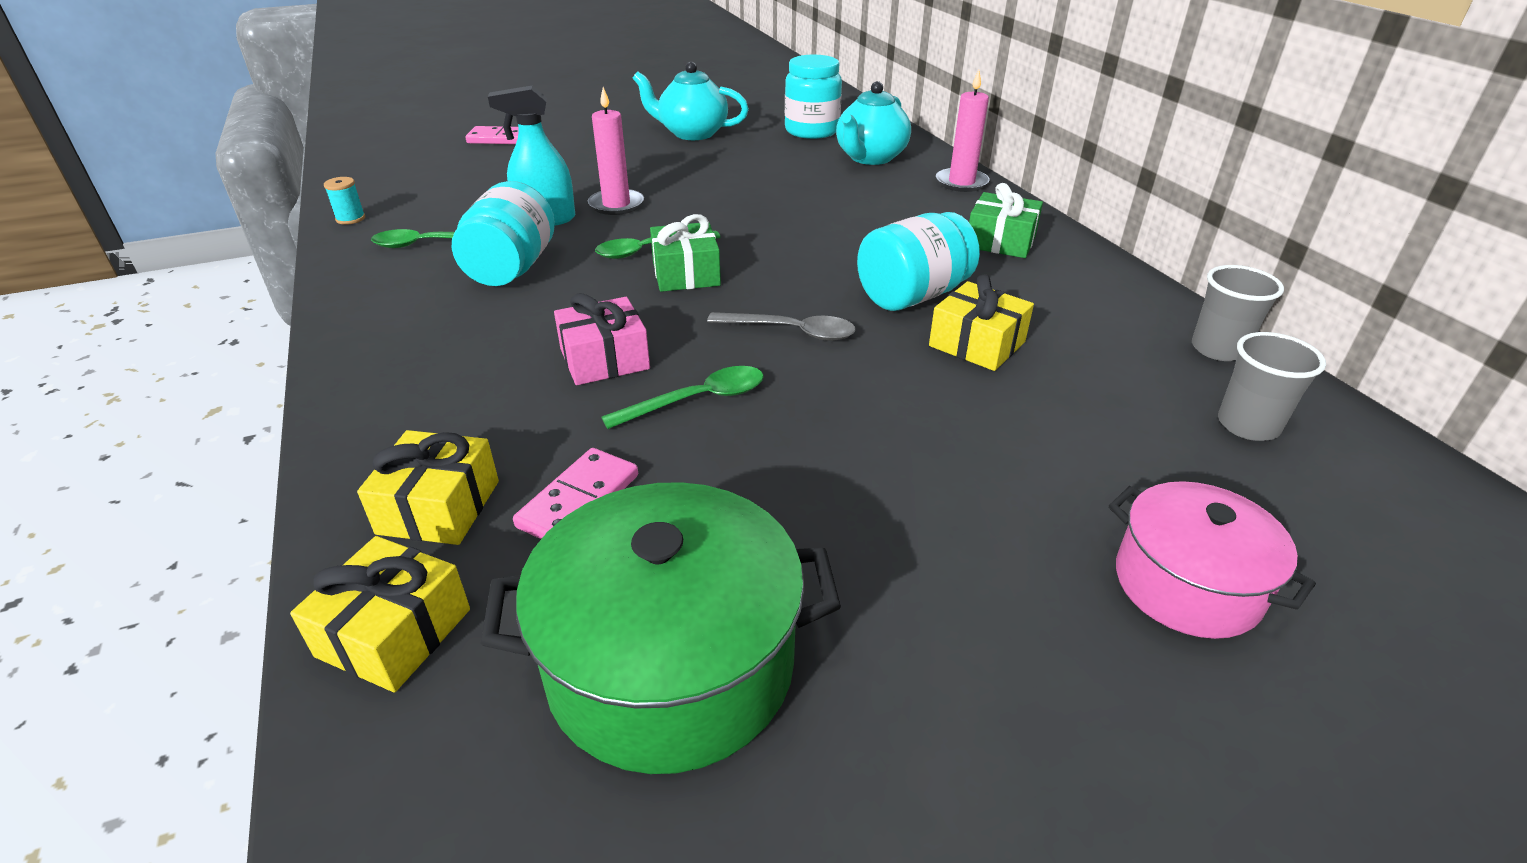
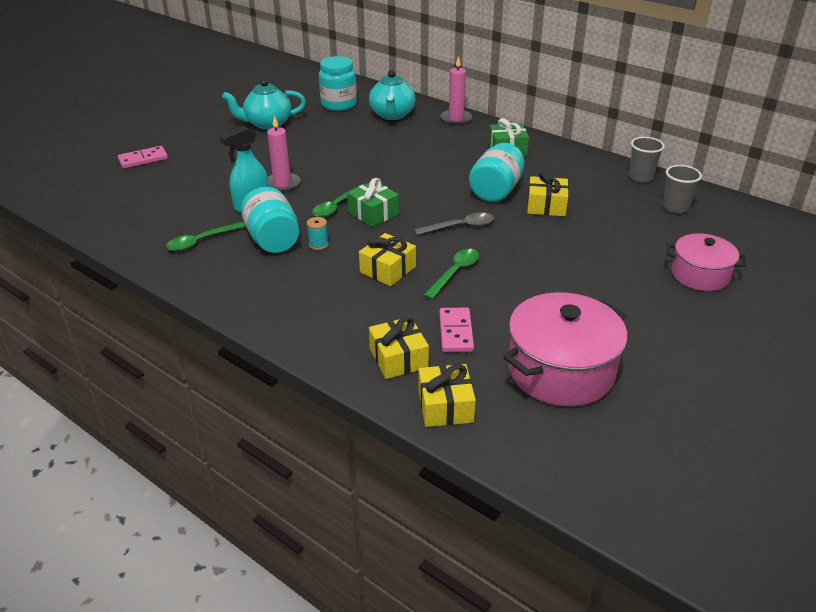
camera: 30 degrees left, 0 degrees up
(350, 219) = (122, 241): turquoise spool -> turquoise spool (318, 245)
(604, 359) = (387, 269): pink gift -> yellow gift
(671, 664) = (561, 370): green pot -> pink pot

